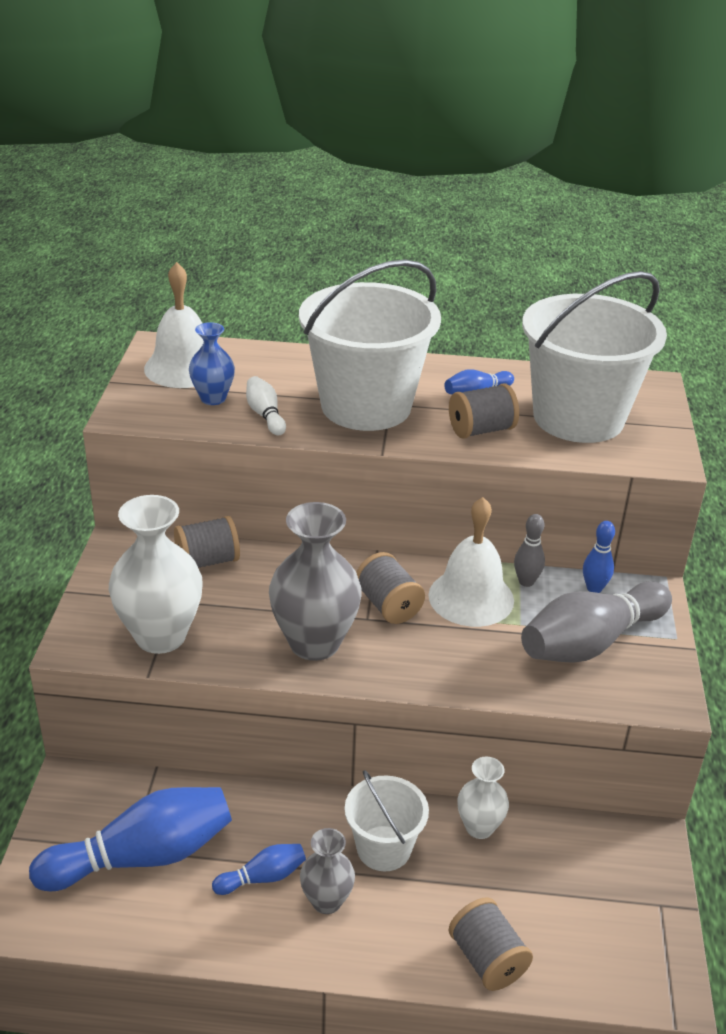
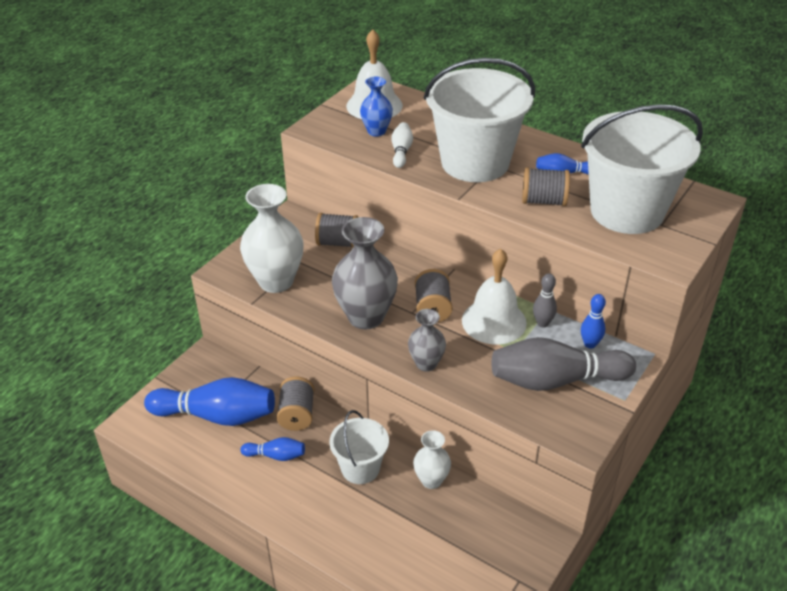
camera: 30 degrees right, 5 degrees up
(326, 901) = (303, 485): grey vase -> grey vase (426, 364)
(487, 959) = (376, 562): grey spool -> grey spool (297, 414)

